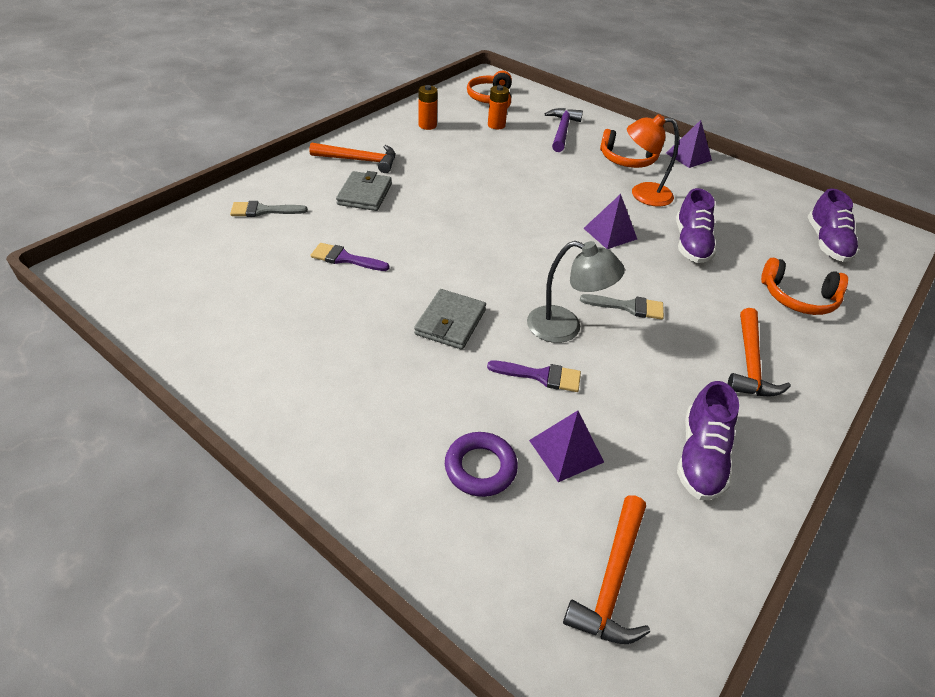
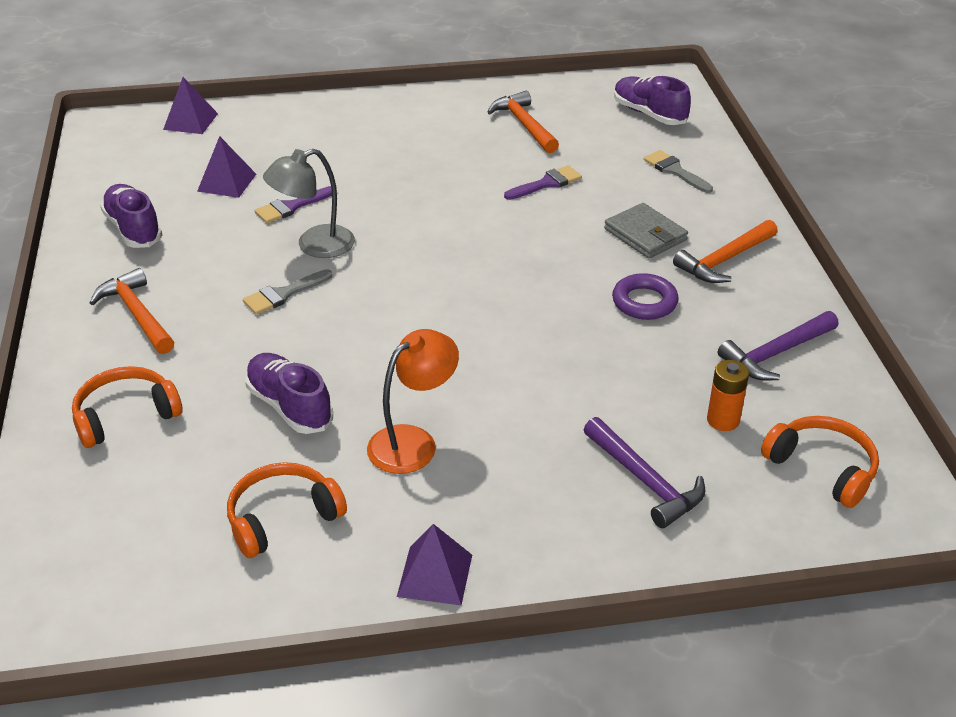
camera: 135 degrees right, 5 degrees down
(263, 211) = (675, 171): grey brush -> grey brush turned 75 degrees counterclockwise
(427, 125) = (776, 353): orange battery -> purple hammer
(450, 322) = (400, 196): grey wallet -> none
(480, 468) = (268, 148): purple ring -> purple ring (644, 302)
(610, 233) = (383, 357): purple pyramid -> purple pyramid (190, 121)
(612, 580) = (144, 153): orange hammer -> orange hammer (524, 125)
(627, 159) = (500, 493): orange headphones -> orange headphones (282, 518)
(826, 243) = (127, 533): purple shoe -> purple shoe (649, 114)

